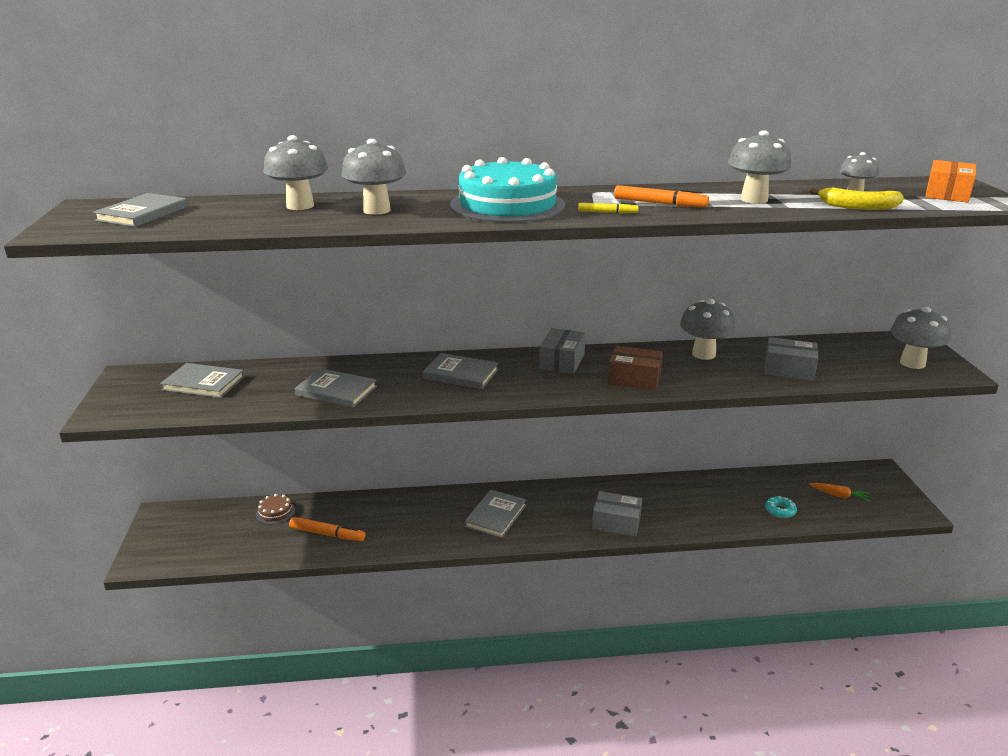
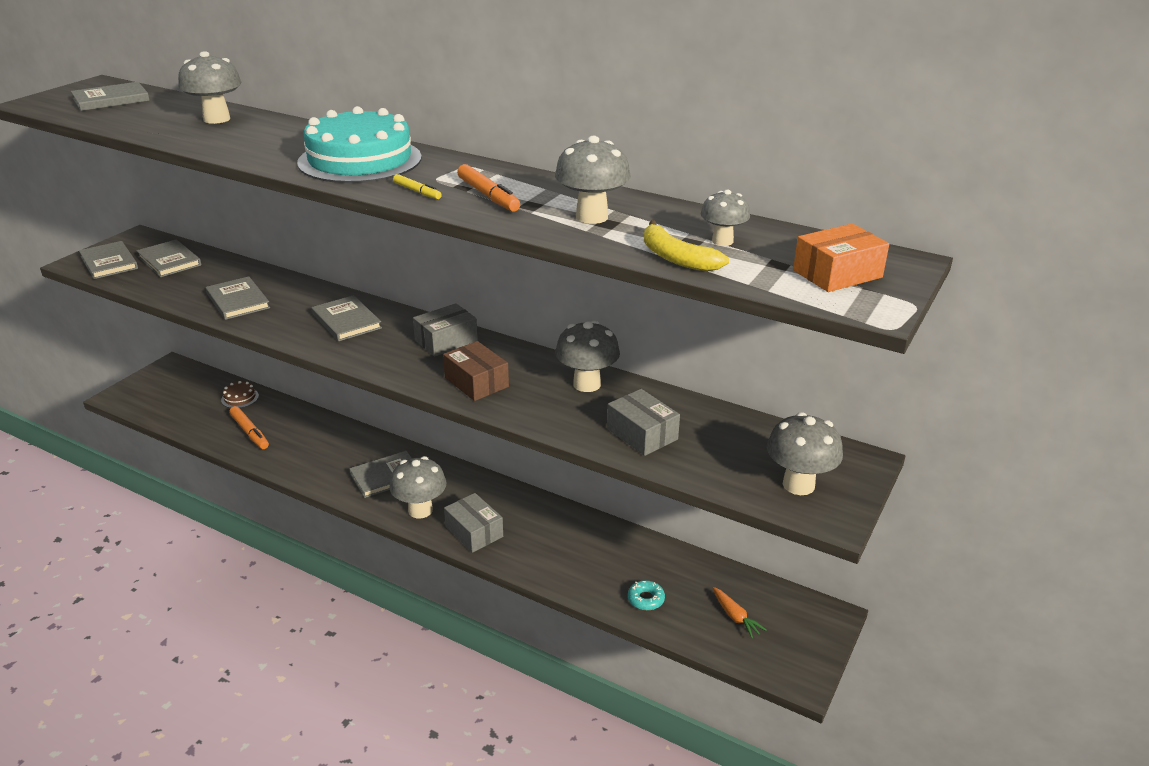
camera: 35 degrees right, 5 degrees up
(138, 404) = (109, 262): none -> grey book
(376, 210) = (254, 138): grey mushroom -> grey mushroom (420, 510)

